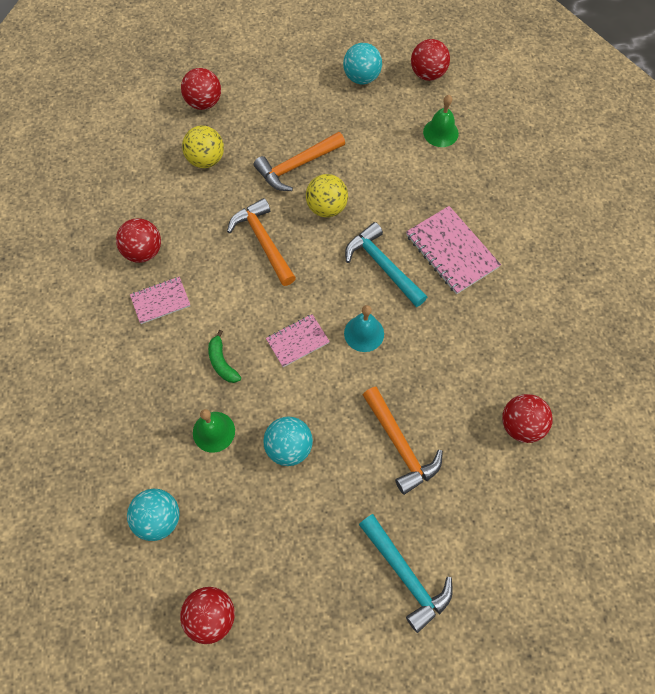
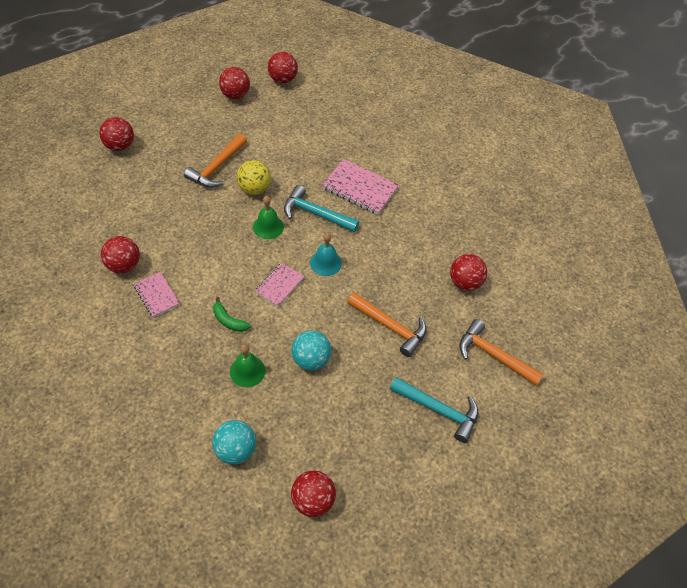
camera: 30 degrees left, 10 degrees down
(160, 301) = (156, 295): pink notebook -> pink notebook turned 75 degrees counterclockwise
(206, 160) = (142, 185): yellow ball -> none
(263, 241) = (217, 226): orange hammer -> orange hammer (493, 355)
(361, 78) = (235, 95): turquoise ball -> red ball
(440, 132) = (312, 114): green bell -> green bell (268, 226)

